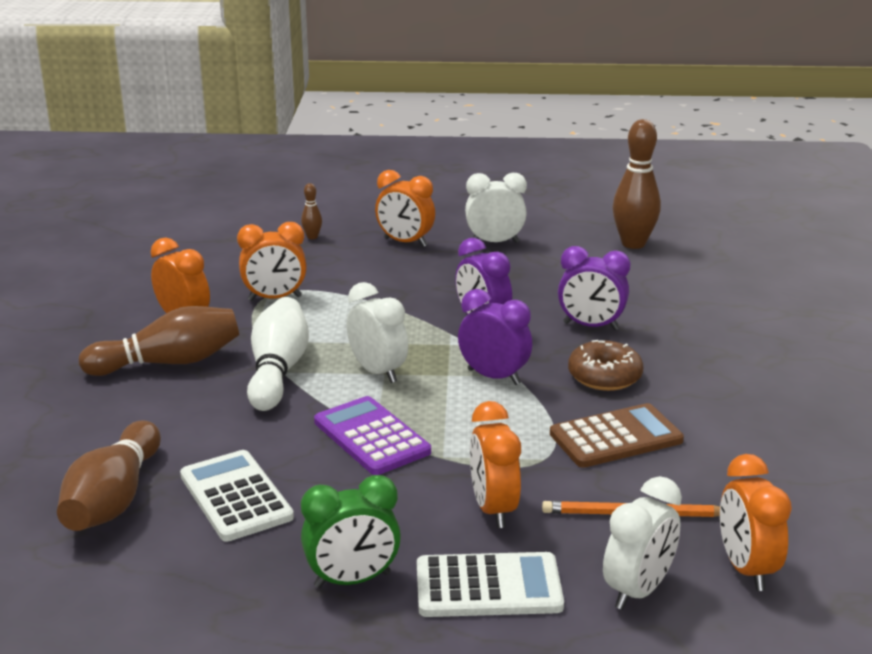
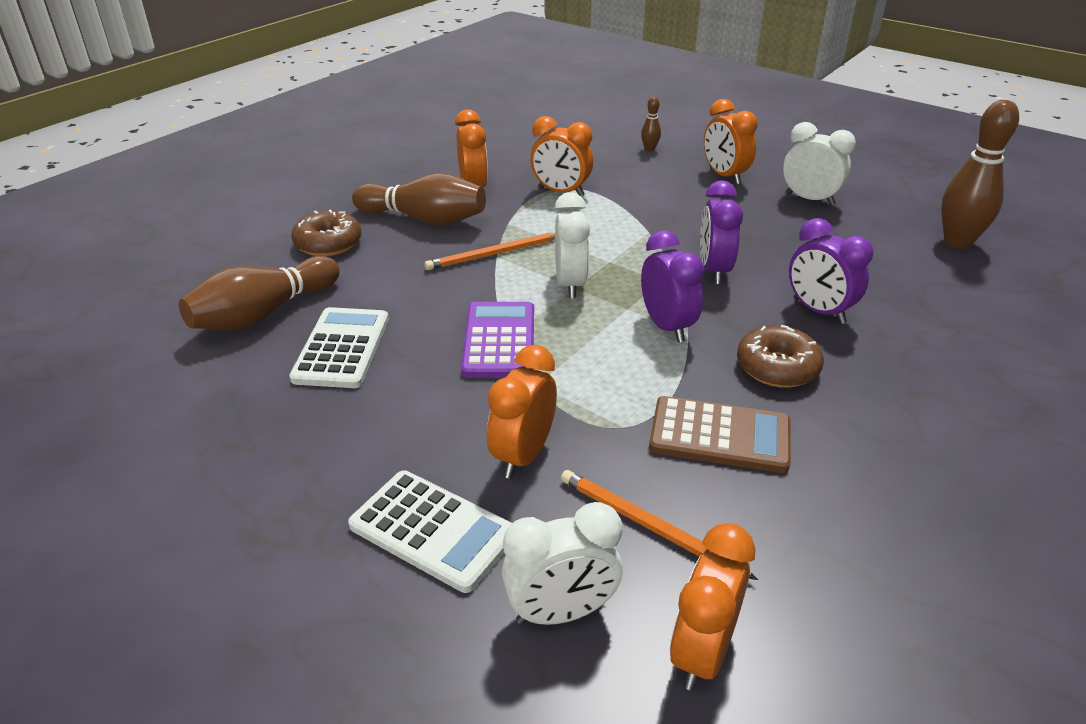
camera: 35 degrees right, 10 degrees up
(95, 416) = (328, 243): none -> brown donut
(278, 371) = (493, 254): white bowling pin -> orange pencil
(352, 580) = (337, 465): green clock -> none

